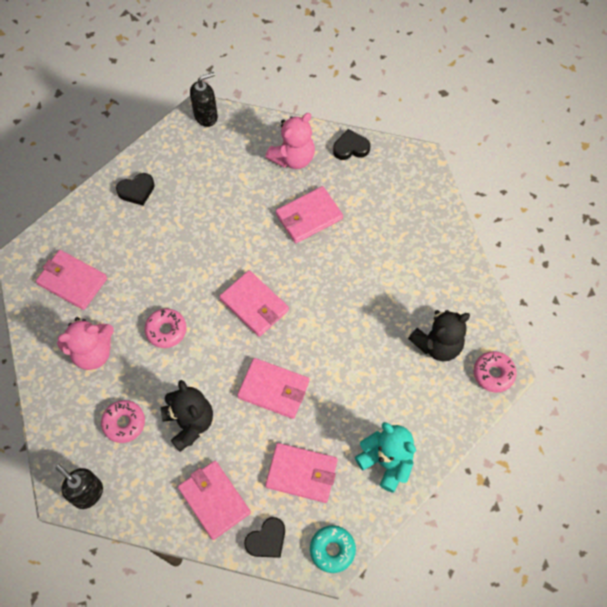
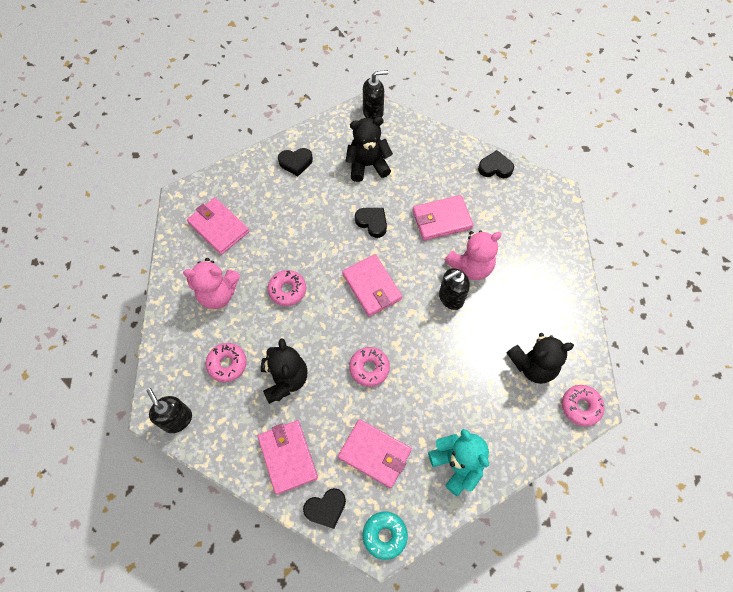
camera: 15 degrees right, 0 degrees up
(215, 176) = (367, 165): none -> black teddy bear
(237, 237) = (372, 223): none -> black heart
(273, 389) = (369, 368): pink wallet -> pink donut
(293, 158) = (440, 165): pink teddy bear -> pink teddy bear (471, 266)
(338, 296) = (451, 298): none -> black soap dispenser

